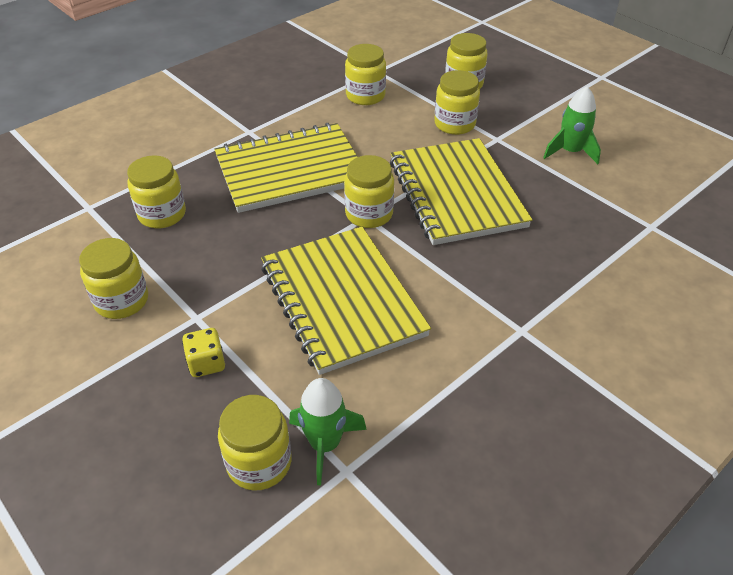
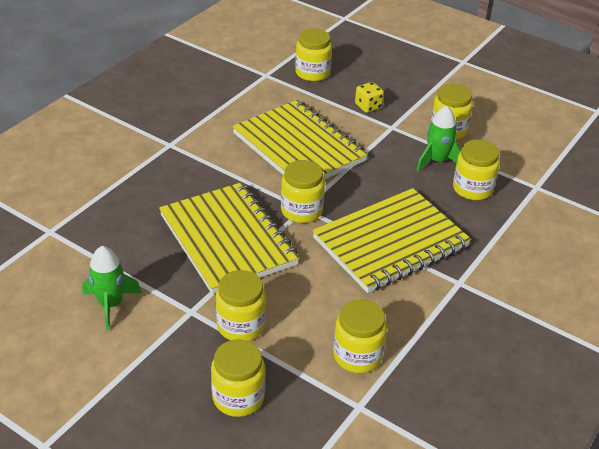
camera: 165 degrees right, 5 degrees down
(325, 444) = (281, 82): green rocket -> green rocket (437, 161)

